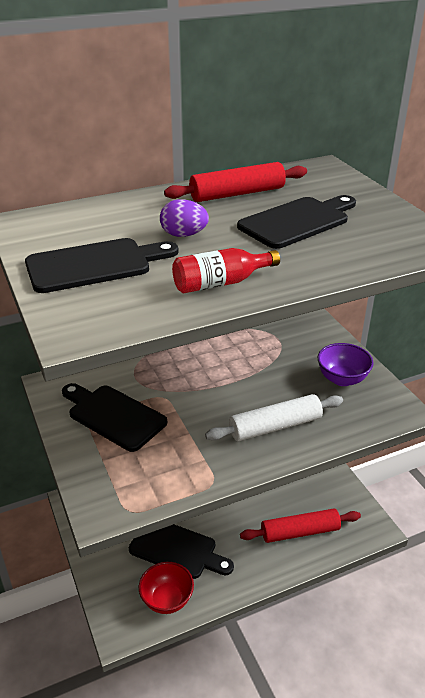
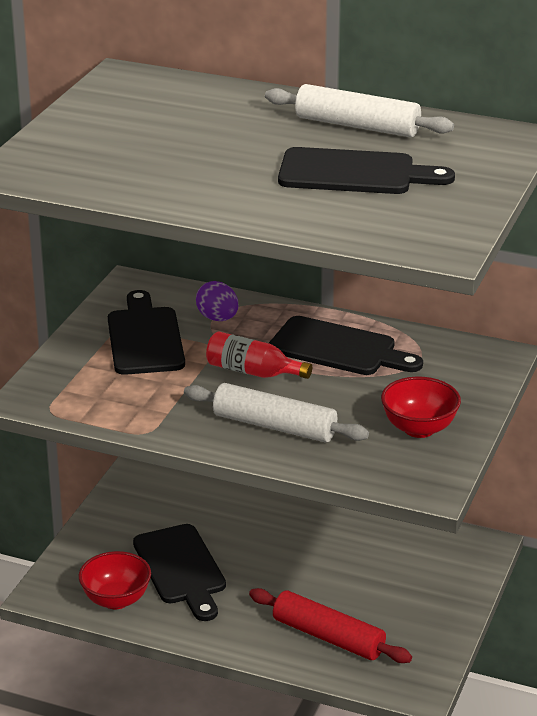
camera: 45 degrees right, 5 degrees down
(94, 265) = (111, 133): black cutting board -> black cutting board (338, 349)
(184, 235) = (228, 141): purple egg -> purple egg (218, 318)
(220, 283) = (176, 189): red bottle -> red bottle (253, 372)
(237, 194) = (357, 126): red rolling pin -> white rolling pin
(342, 379) = (419, 429): purple bowl -> red bowl

